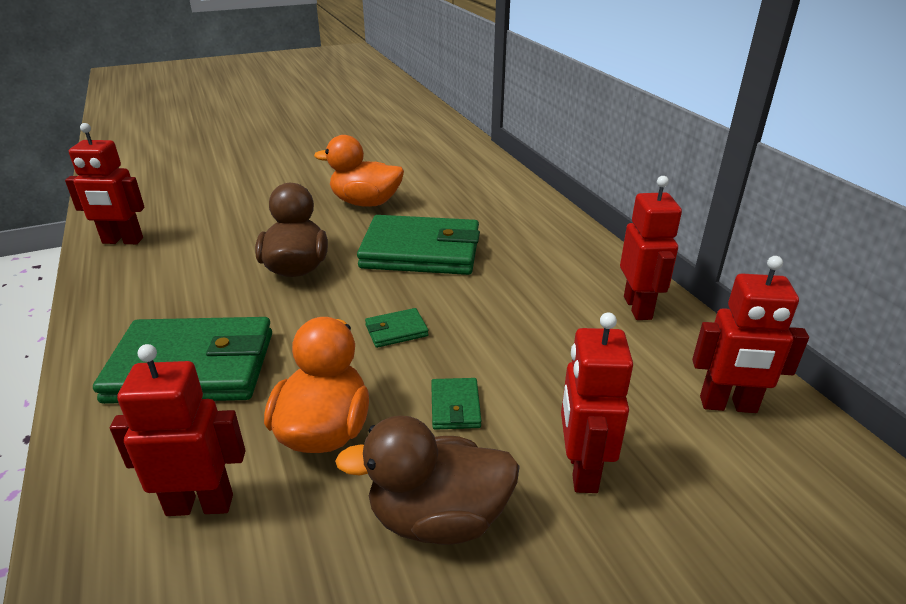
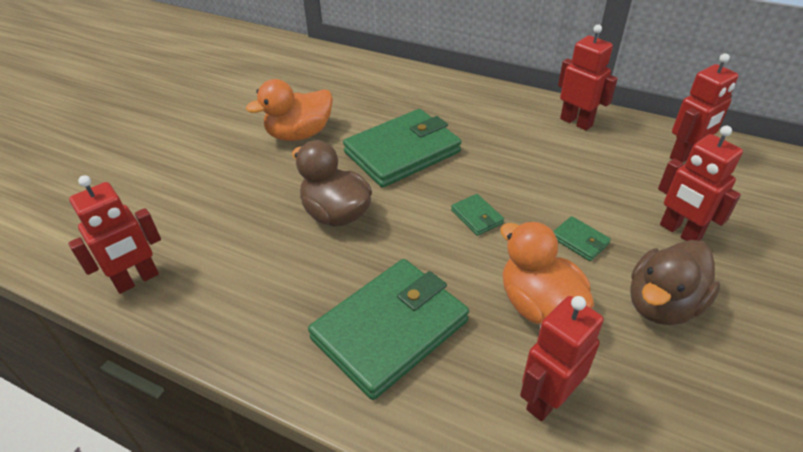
camera: 40 degrees left, 10 degrees up
(396, 331) = (477, 216): green wallet -> green wallet turned 60 degrees counterclockwise

